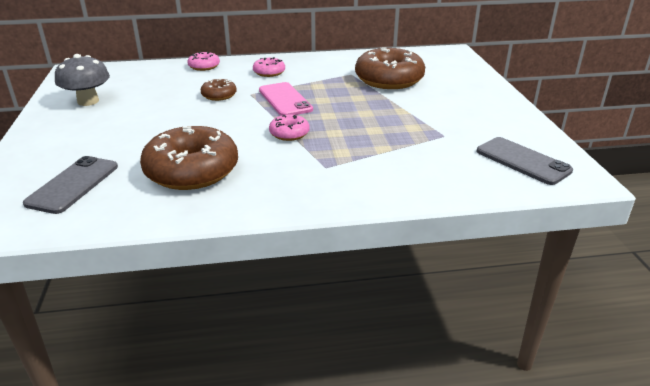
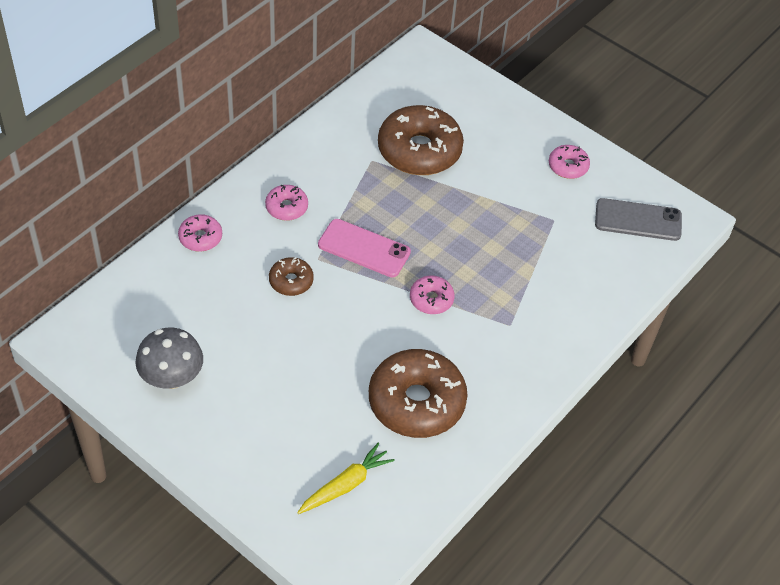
camera: 45 degrees left, 20 degrees up
(73, 184) = (346, 485): grey phone -> yellow carrot
(494, 118) = (568, 166): none -> pink donut

